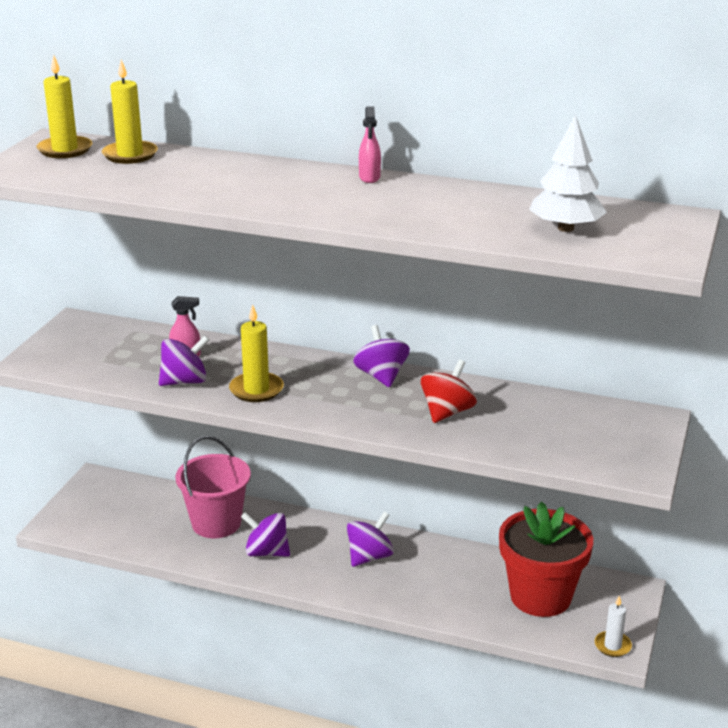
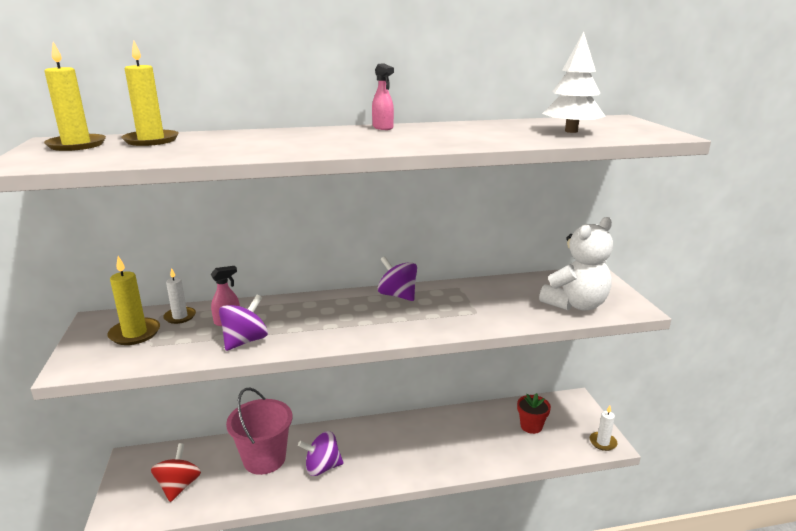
camera: 30 degrees left, 5 degrees down
(147, 338) = (180, 317): none -> white candle
(256, 390) = (314, 330): yellow candle -> yellow candle (135, 334)
(369, 557) = (400, 441): purple spinning top -> none
(447, 412) = (471, 306): red spinning top -> red spinning top (179, 486)
(540, 596) = (531, 426): red flower pot -> red flower pot, size x0.48
(573, 447) = (575, 305): none -> white teddy bear

